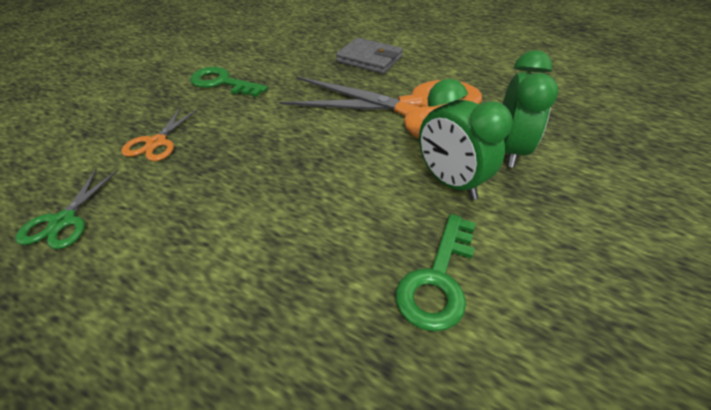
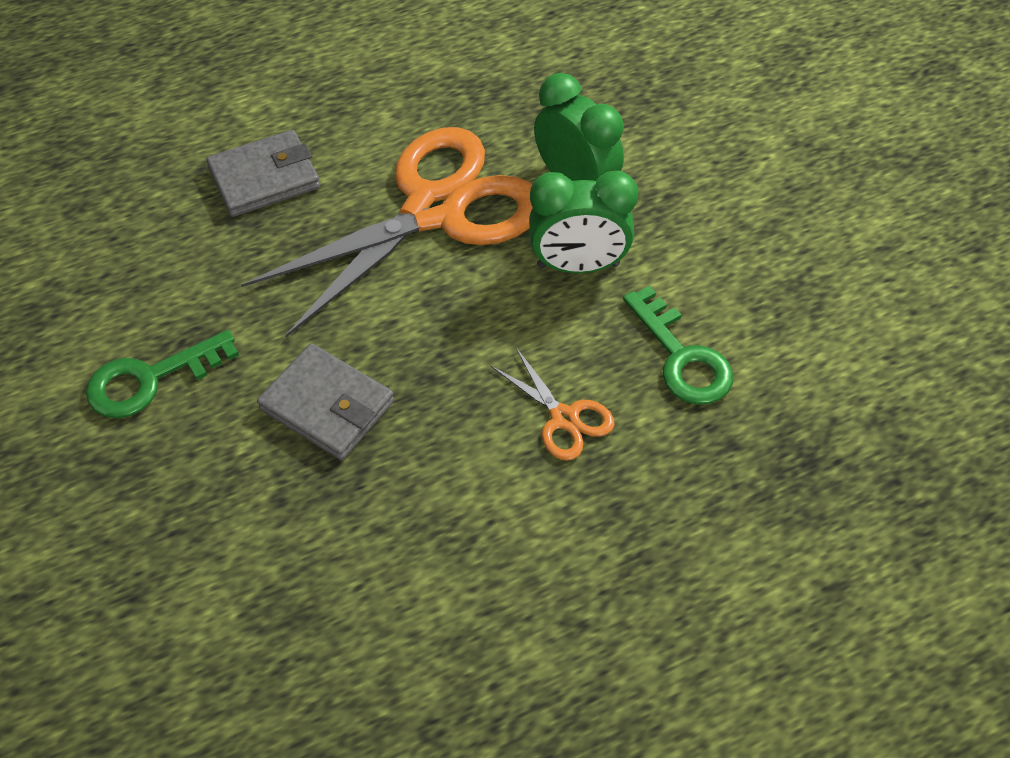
camera: 55 degrees left, 10 degrees up
(63, 221) = (335, 655): green scissors -> none
(157, 142) = (245, 512): orange scissors -> orange scissors (564, 418)
(248, 136) = (327, 405): none -> grey wallet

